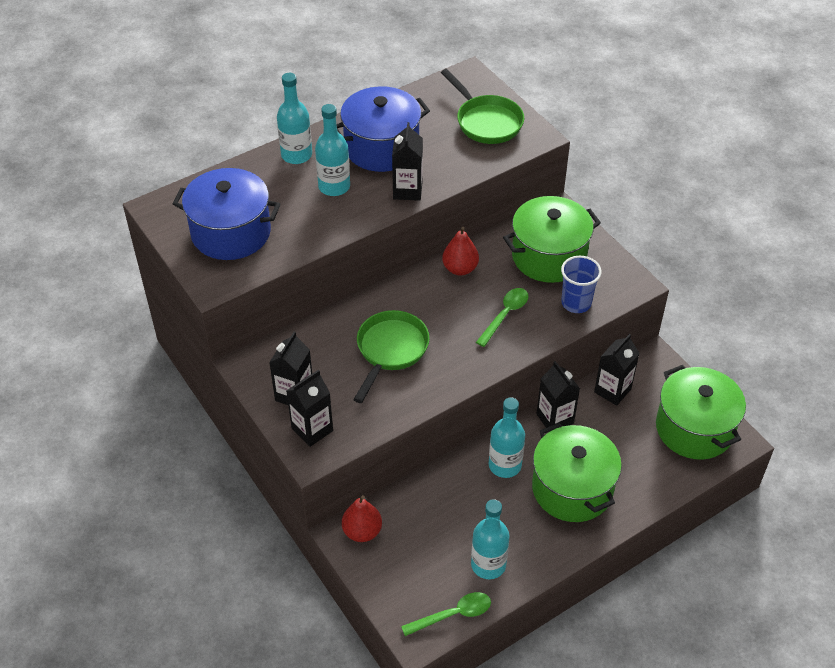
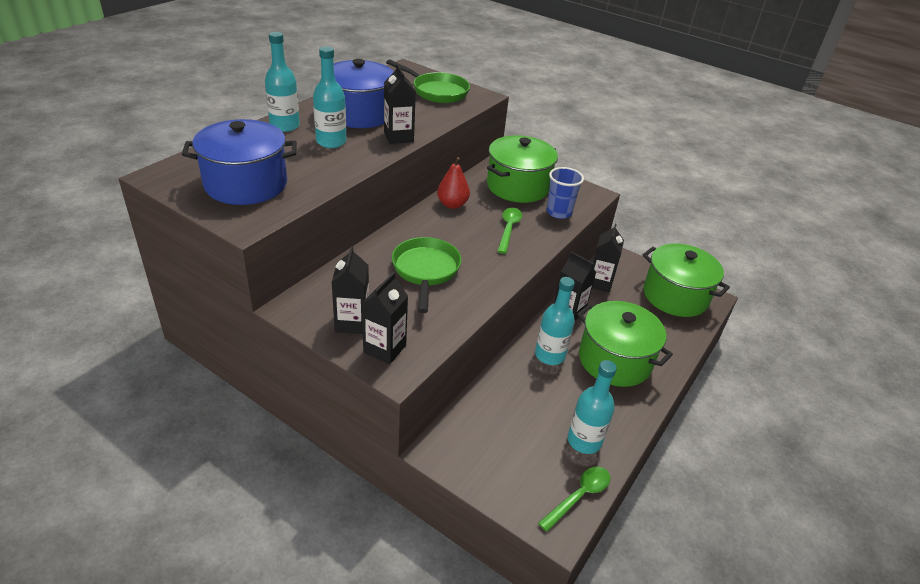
camera: 25 degrees left, 10 degrees down
(362, 531) = (453, 443): red pear -> none

